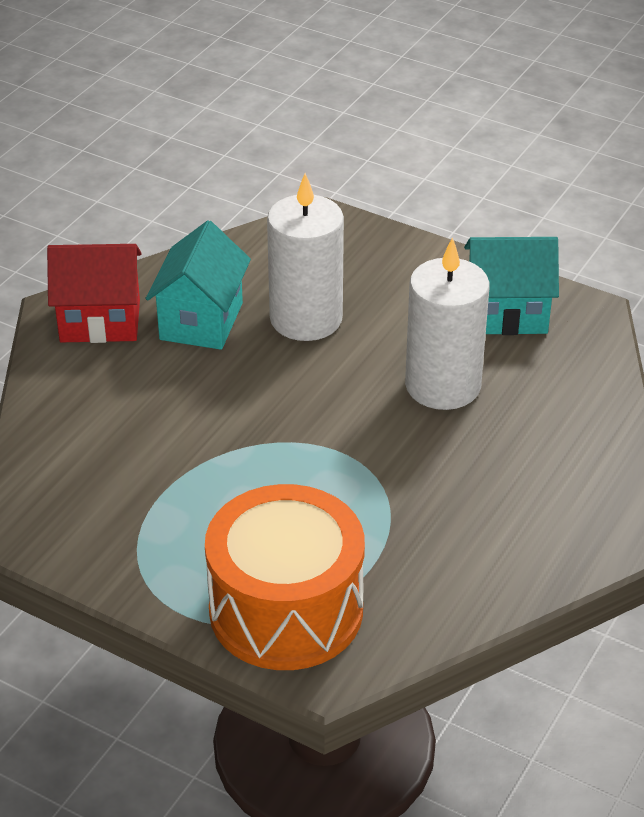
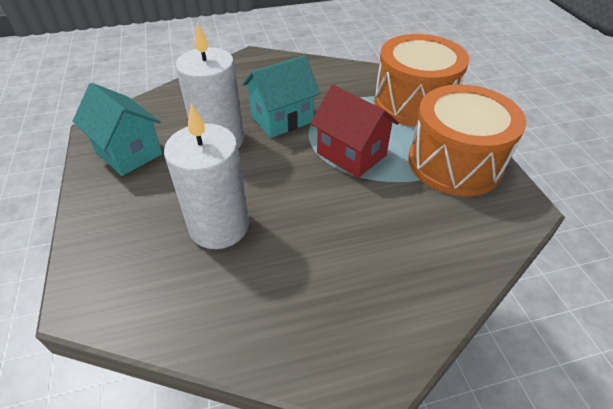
camera: 135 degrees left, 5 degrees up
(100, 321) = (348, 337): red house -> red house (351, 154)
(142, 539) = (454, 163): none -> orange drum
(201, 321) = (280, 276): turquoise house -> turquoise house (282, 119)

